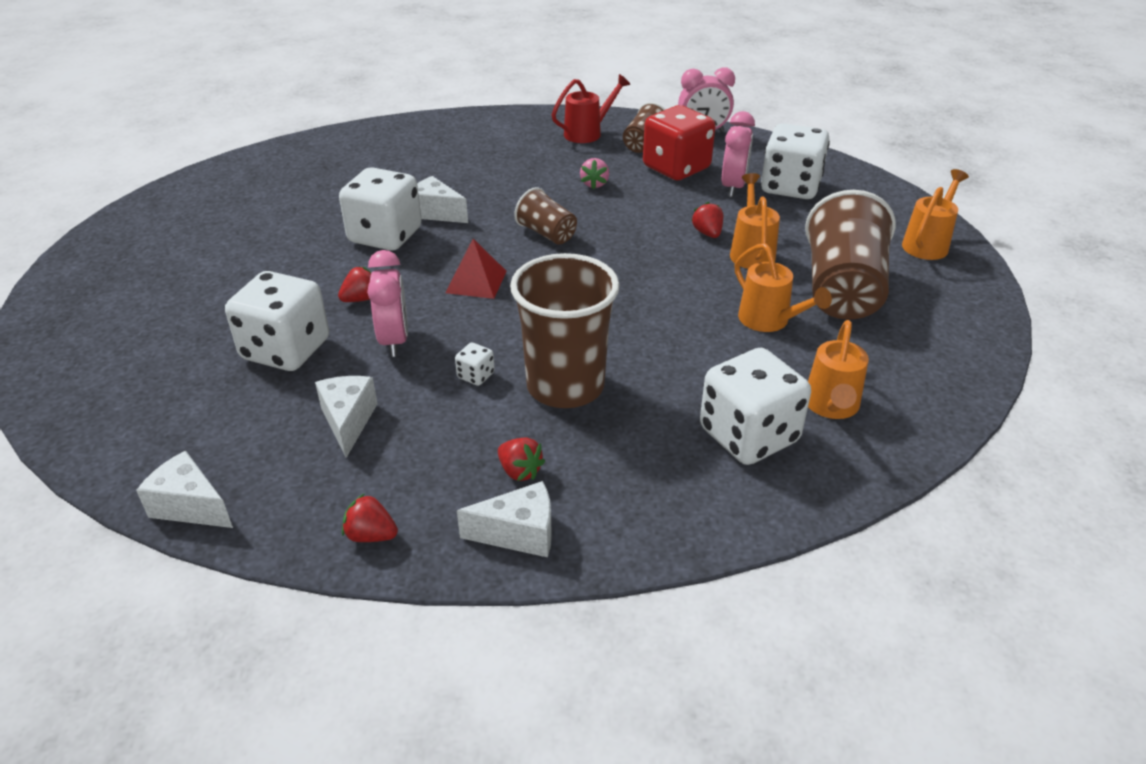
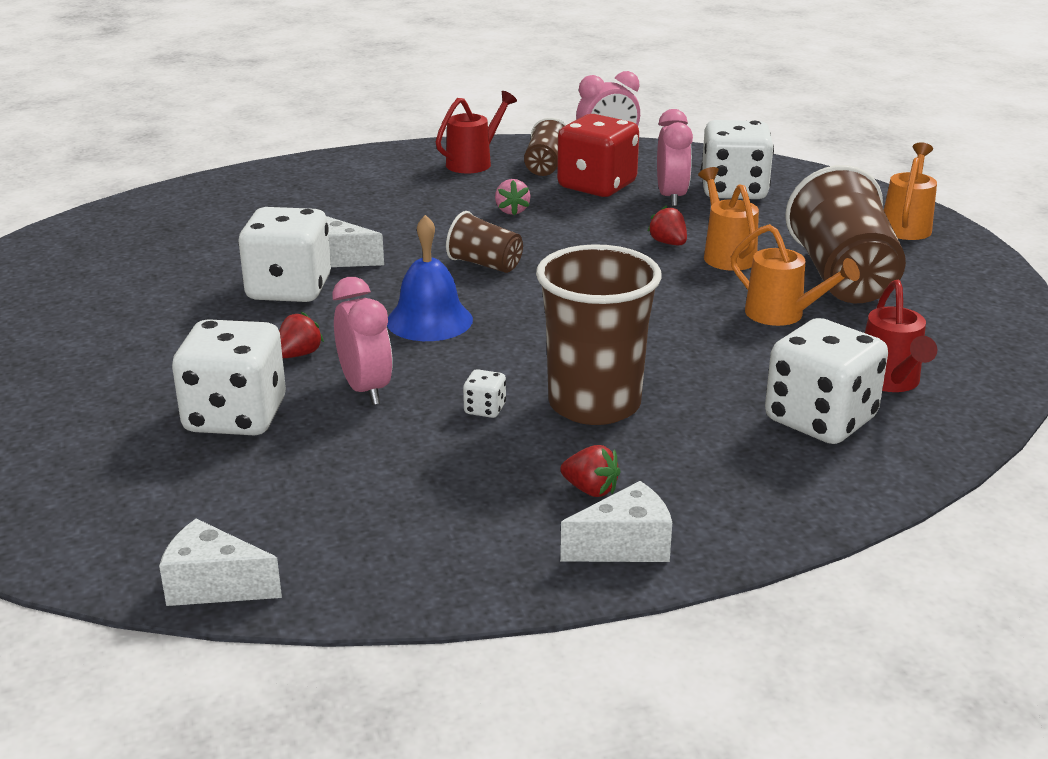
camera: 15 degrees left, 10 degrees down
(348, 421) = (359, 474): white cheese -> none
(371, 535) = (455, 576): red strawberry -> none
(476, 281) = (429, 320): red pyramid -> blue bell
(831, 406) = (890, 382): orange watering can -> red watering can

